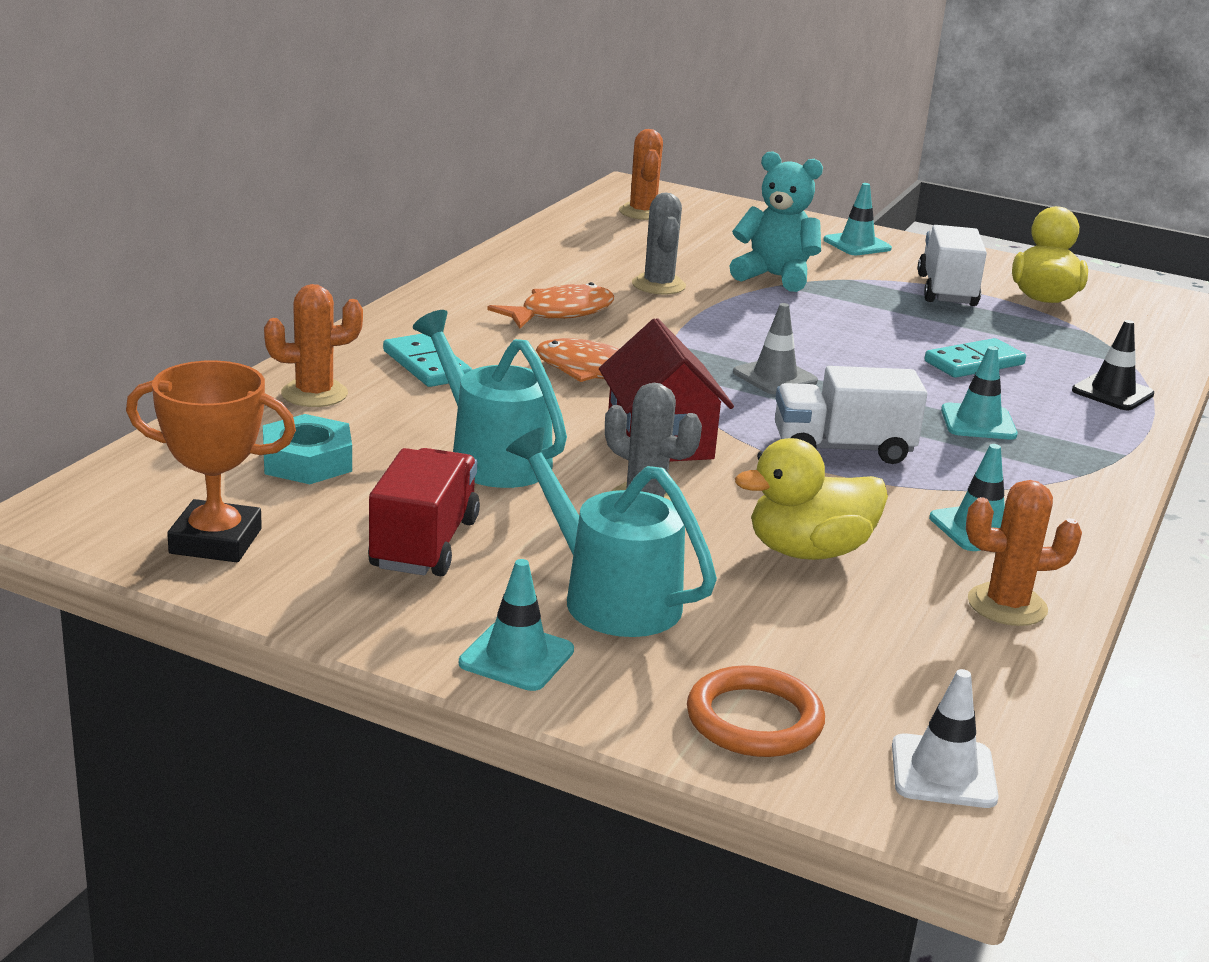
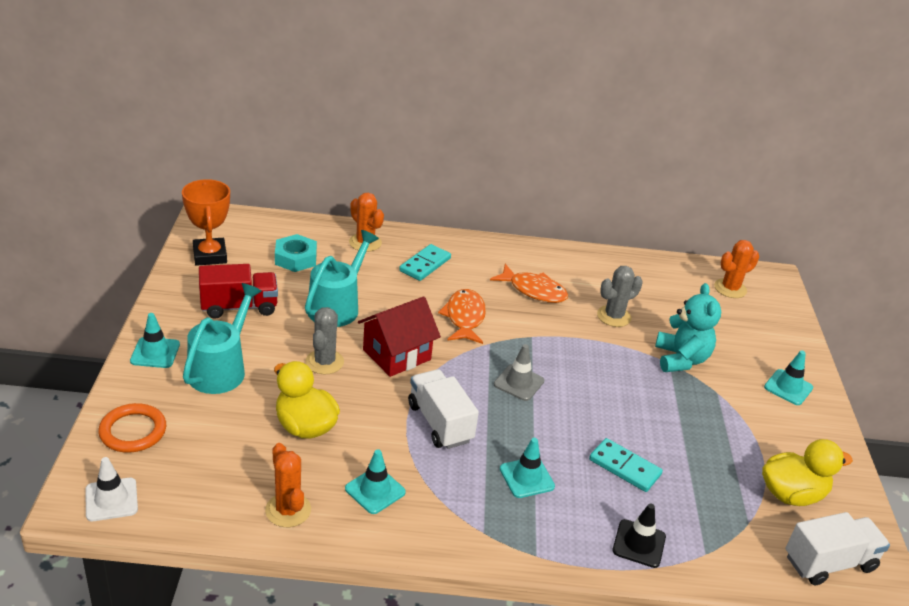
camera: 65 degrees right, 10 degrees up
(946, 290) = (747, 441): white truck -> white truck (829, 562)

